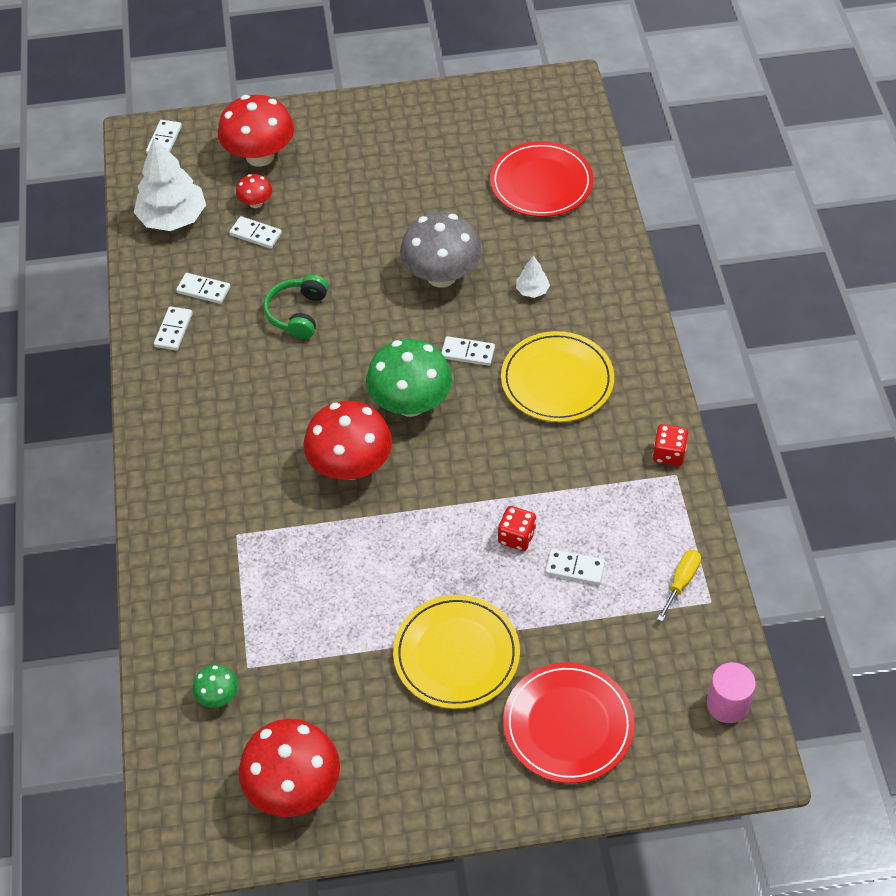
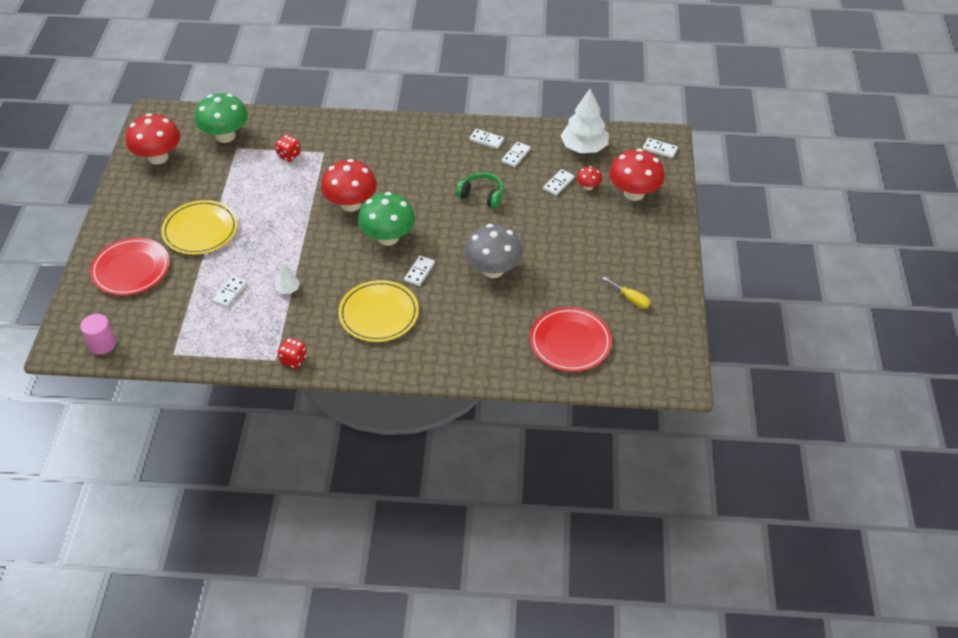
camera: 100 degrees right, 5 degrees down
(218, 696) = (225, 136): green mushroom -> green mushroom, size x2.12
(516, 537) = (265, 270): red dice -> red dice (289, 155)
(532, 290) = (463, 316): white tree -> white tree (288, 289)
(681, 582) = (194, 342): yellow screwdriver -> yellow screwdriver (631, 299)

